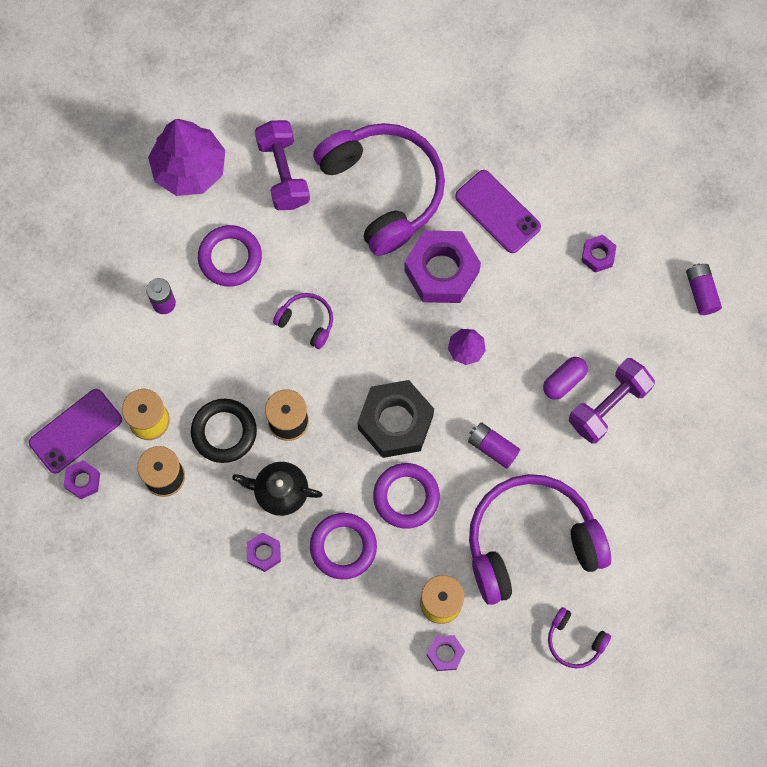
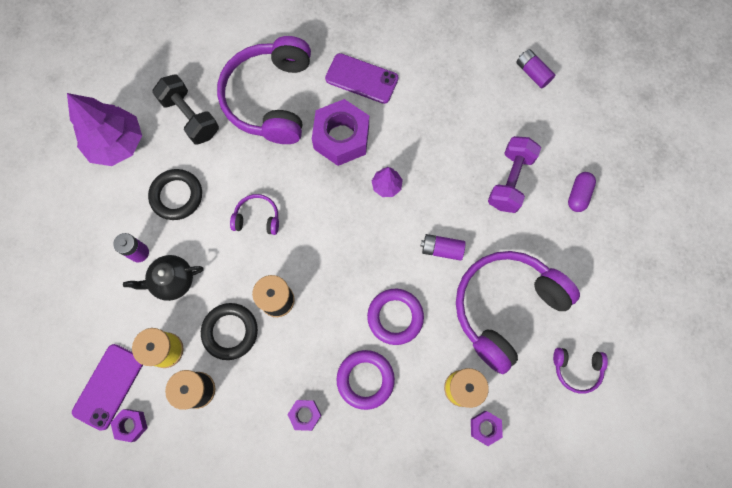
camera: 25 degrees left, 0 degrees up
(230, 257) = (177, 196): purple ring -> black ring
(280, 491) = (296, 358): black teapot -> black teapot (172, 281)
(283, 173) = (190, 117): purple dumbbell -> black dumbbell
(383, 190) = (271, 98): purple headphones -> purple headphones turned 120 degrees counterclockwise
(395, 422) = (360, 263): black nut -> none
(564, 381) = (469, 177): purple capsule -> purple capsule (578, 195)
(598, 255) = (448, 79): purple nut -> none

